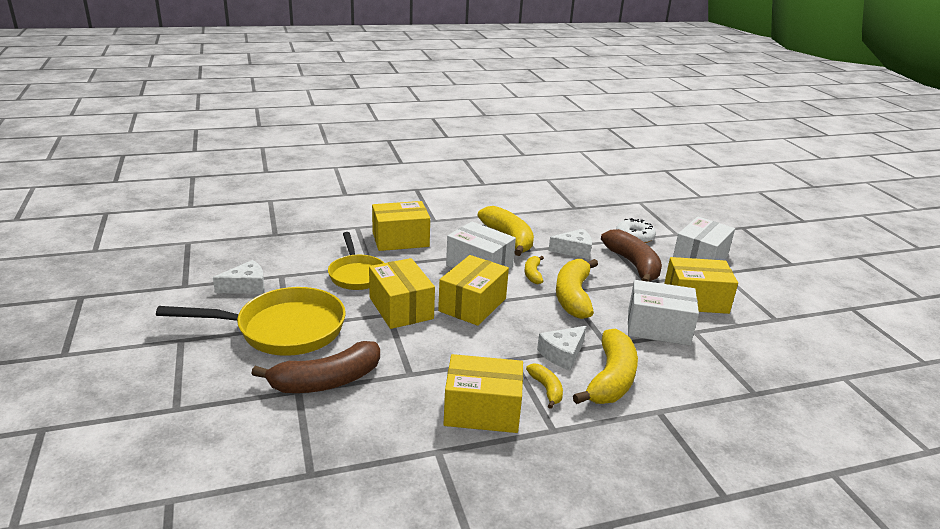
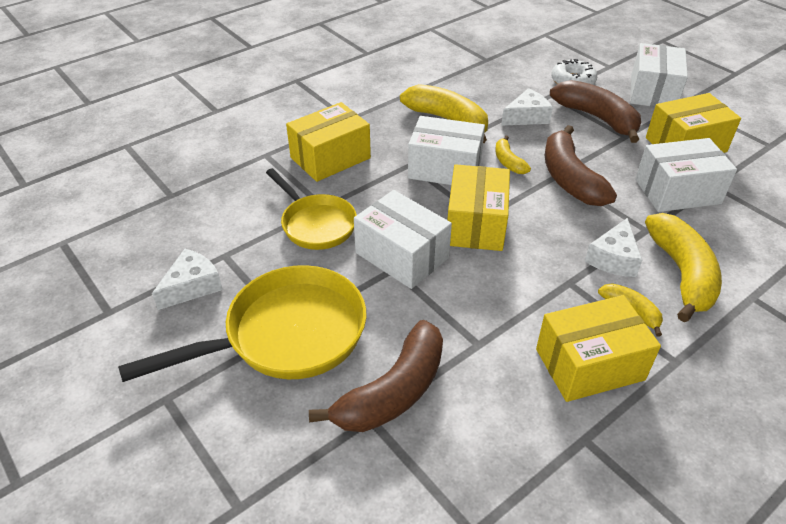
camera: 20 degrees left, 15 degrees up
(401, 308) = (401, 255): yellow box -> white box
(573, 297) = (570, 178): yellow banana -> brown banana

